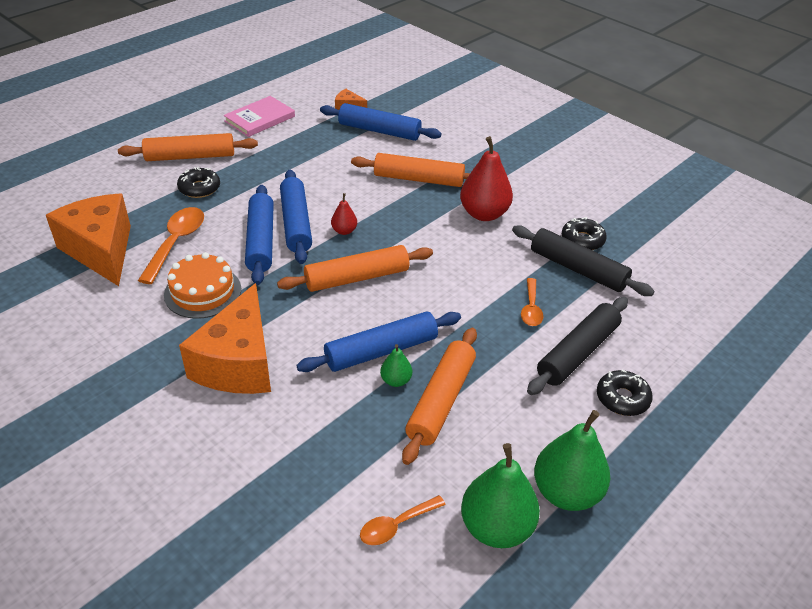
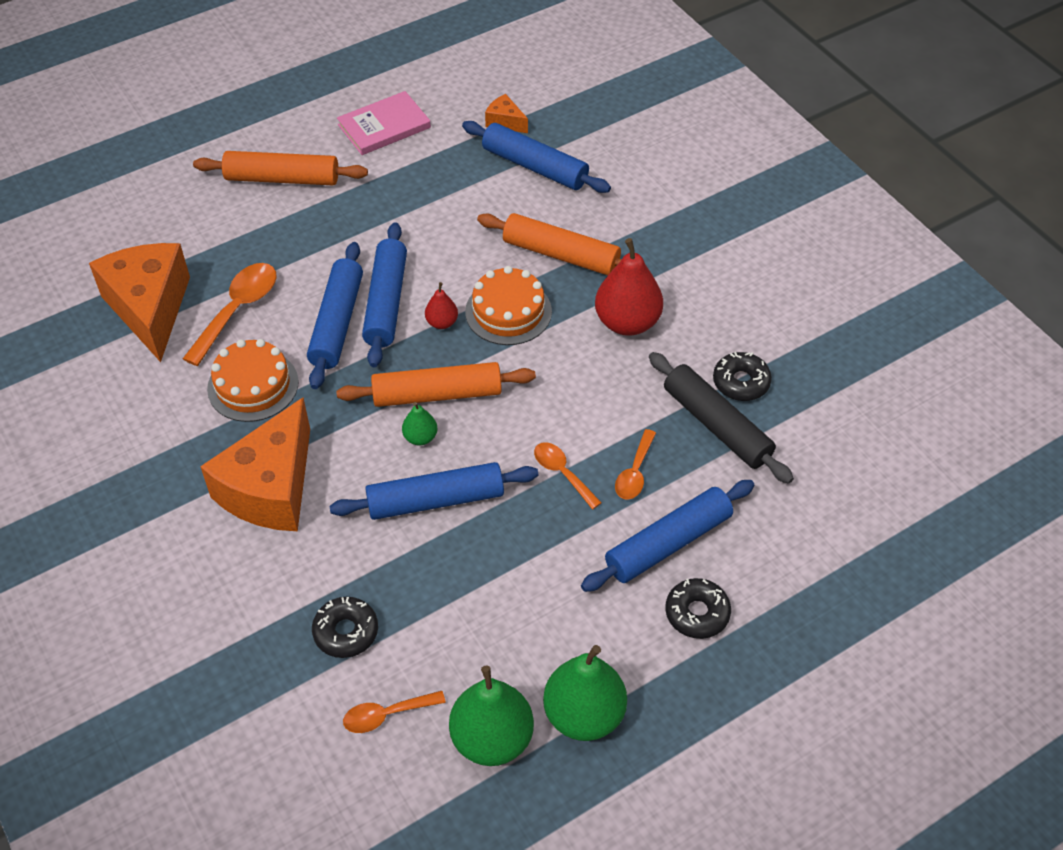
camera: 15 degrees right, 10 degrees up
(199, 188) = (282, 231): black donut -> black donut (346, 632)
(393, 218) = (508, 312): none -> orange cake
(396, 380) = (440, 542): green pear -> green pear (420, 437)
(441, 400) = (483, 577): orange rolling pin -> none
(475, 317) = (562, 473): none -> orange spoon
(577, 353) = (668, 543): black rolling pin -> blue rolling pin

